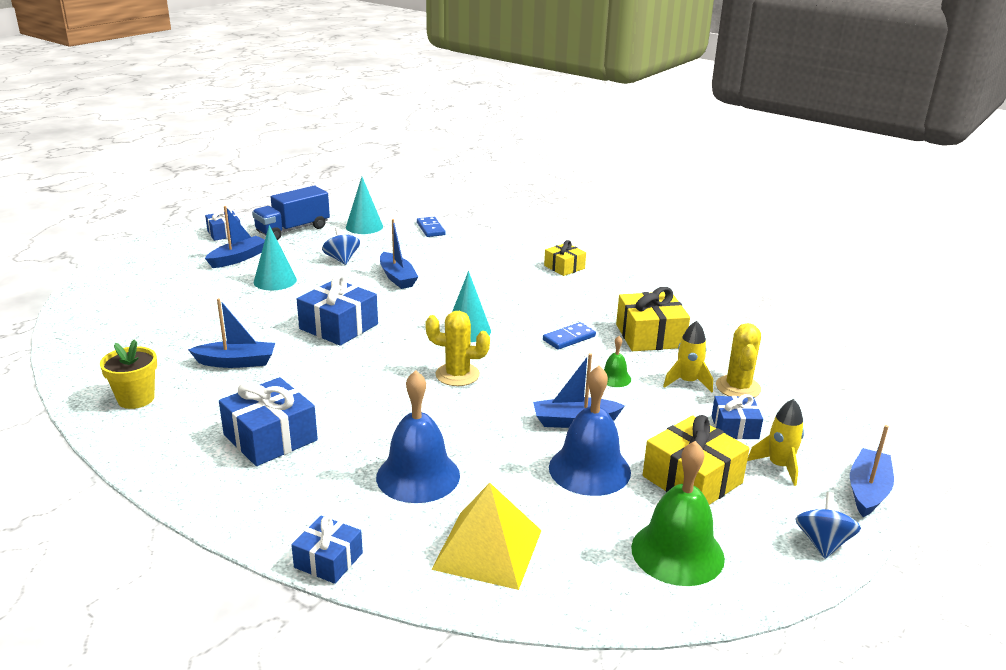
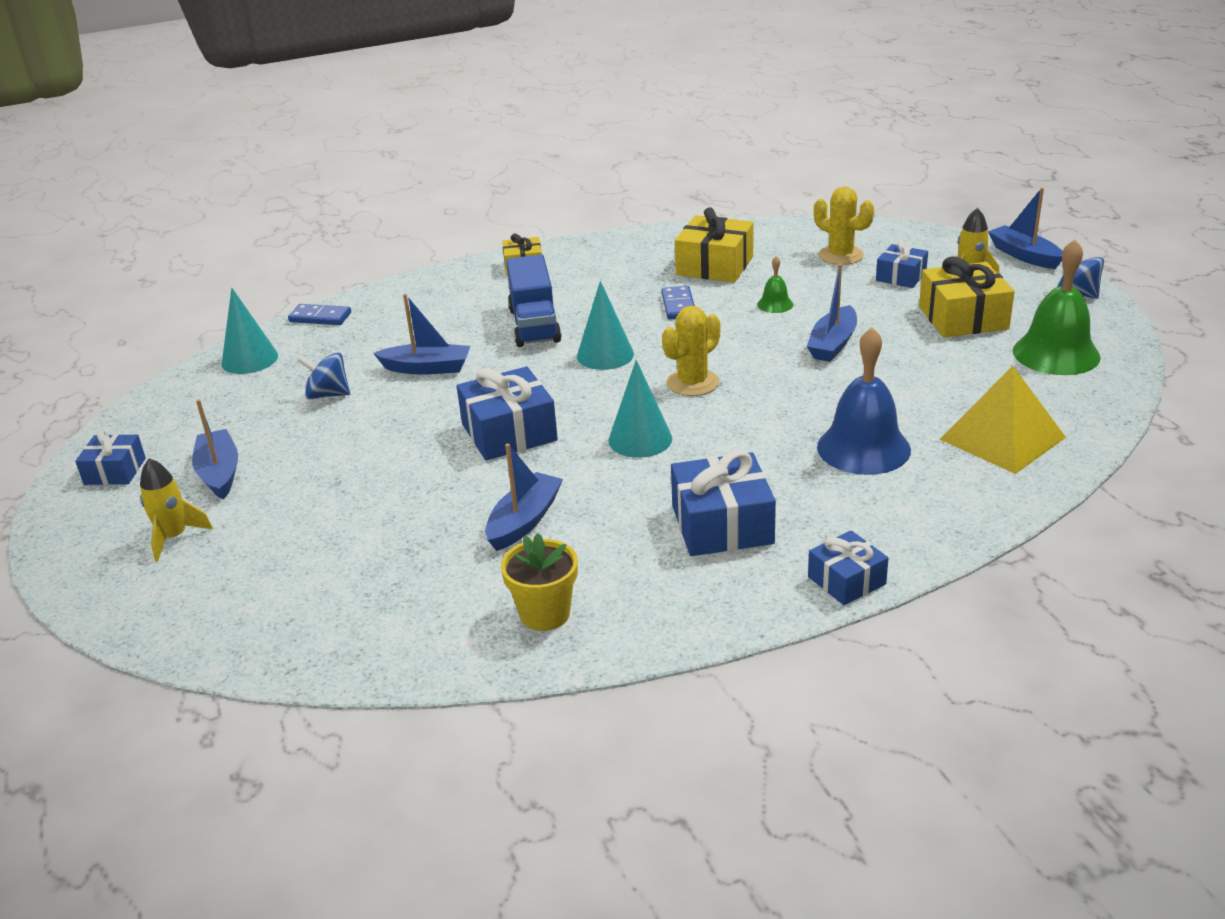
camera: 55 degrees left, 5 degrees up
(275, 281) = (329, 455): turquoise cone -> turquoise cone (640, 439)
(293, 230) = (184, 413): blue truck -> blue truck (534, 325)
(328, 560) = (970, 527): blue gift -> blue gift (846, 580)
(589, 469) = (915, 358): blue bell -> none
(687, 382) = (812, 274): yellow rocket -> yellow rocket (174, 537)

